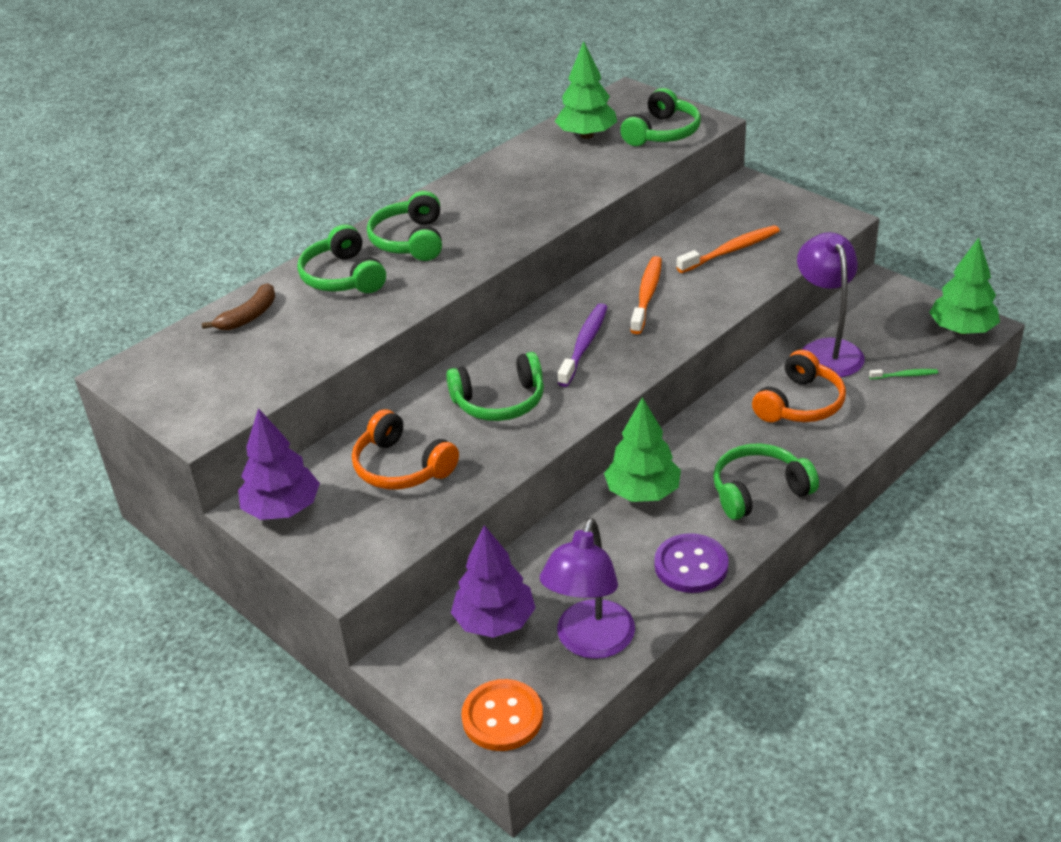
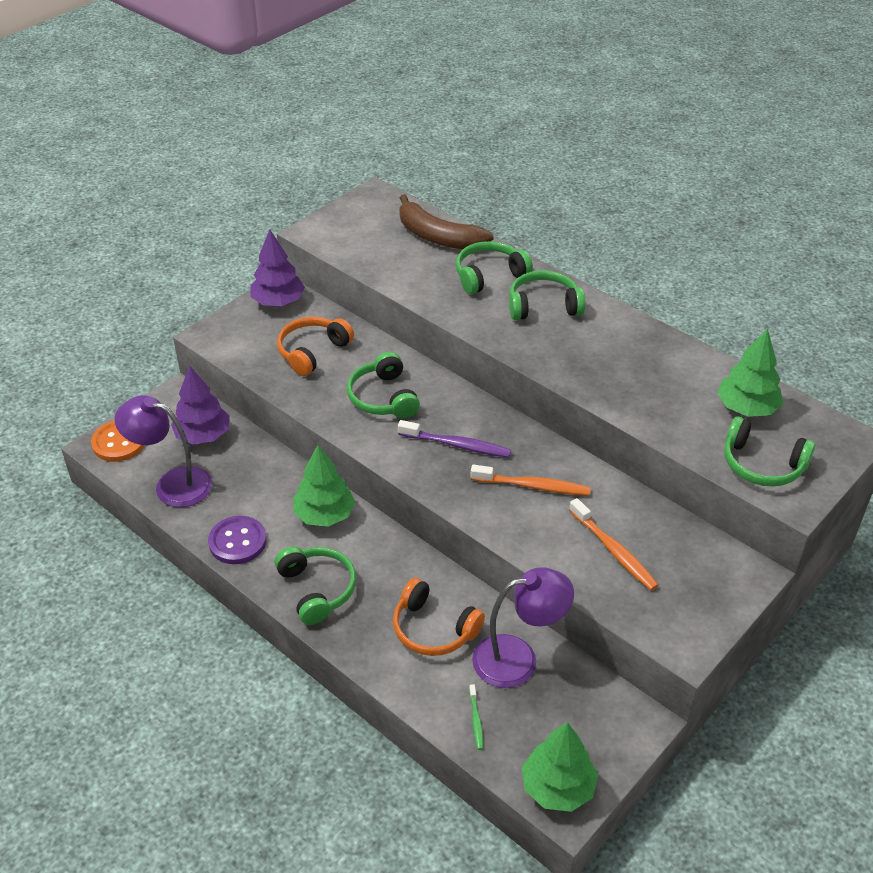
camera: 85 degrees right, 5 degrees up
(249, 316) = (438, 237): brown banana -> brown banana, size x1.77

